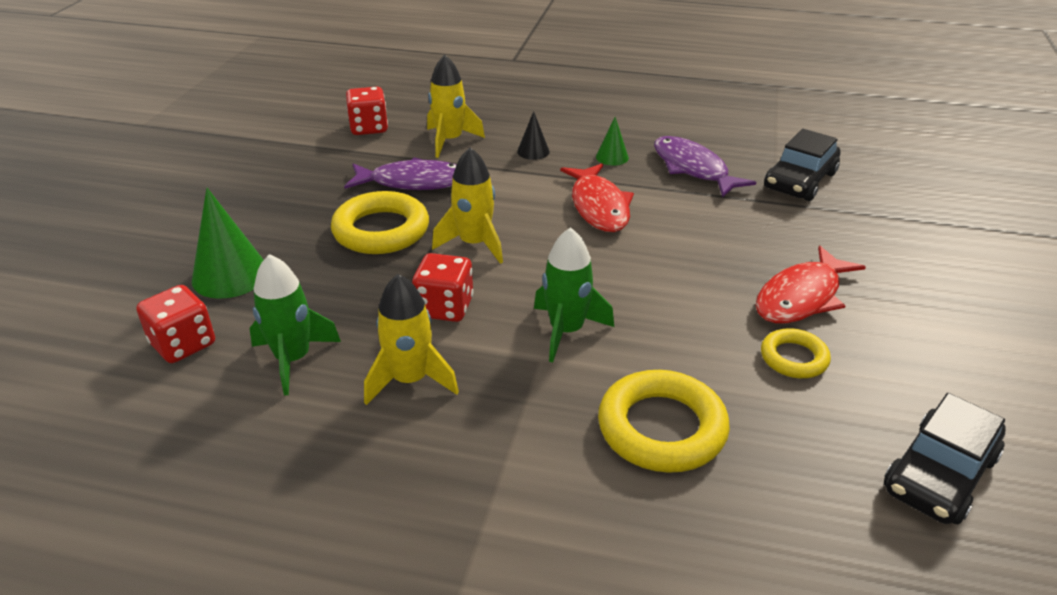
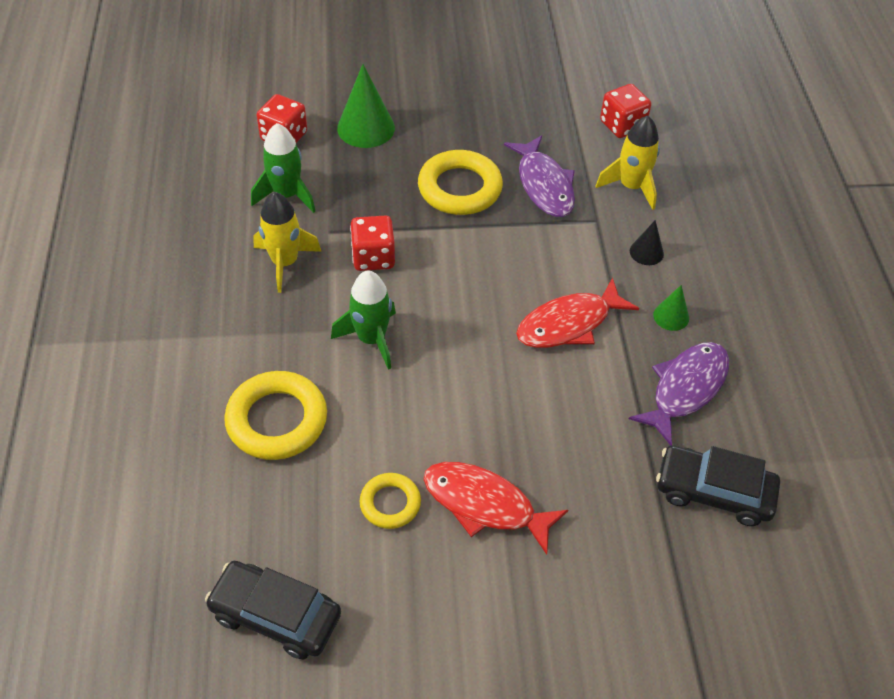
camera: 70 degrees right, 15 degrees up
(474, 244) = (466, 251): yellow rocket -> none

